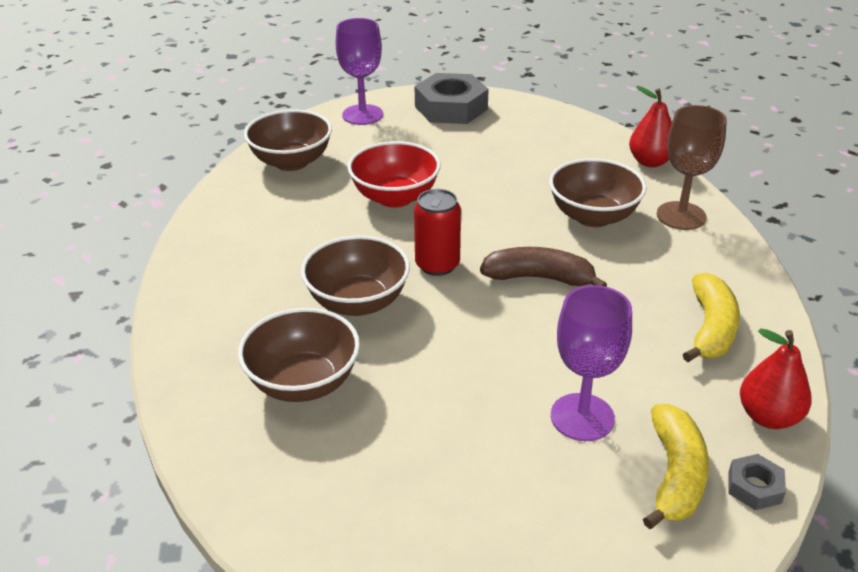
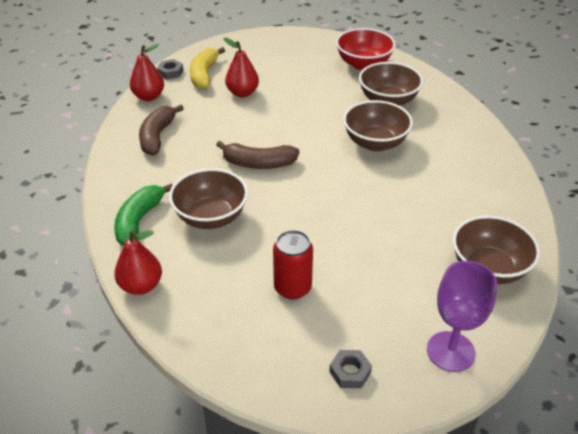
camera: 175 degrees right, 5 degrees up
(395, 197) = (376, 229): red bowl -> red bowl (363, 64)
(437, 265) = (329, 170): red can -> red can (292, 288)
(451, 108) = (350, 372): grey nut -> grey nut, size x0.47
(582, 417) = (242, 93): purple goblet -> red pear
(681, 216) = (139, 221): brown goblet -> green banana
(711, 329) = (157, 136): yellow banana -> brown banana

